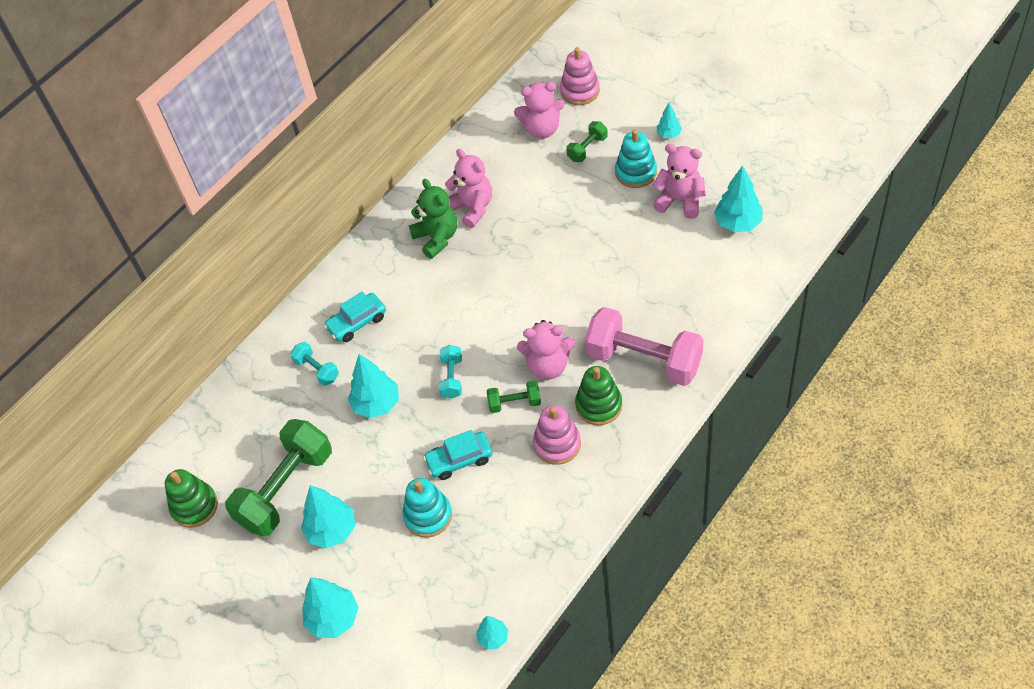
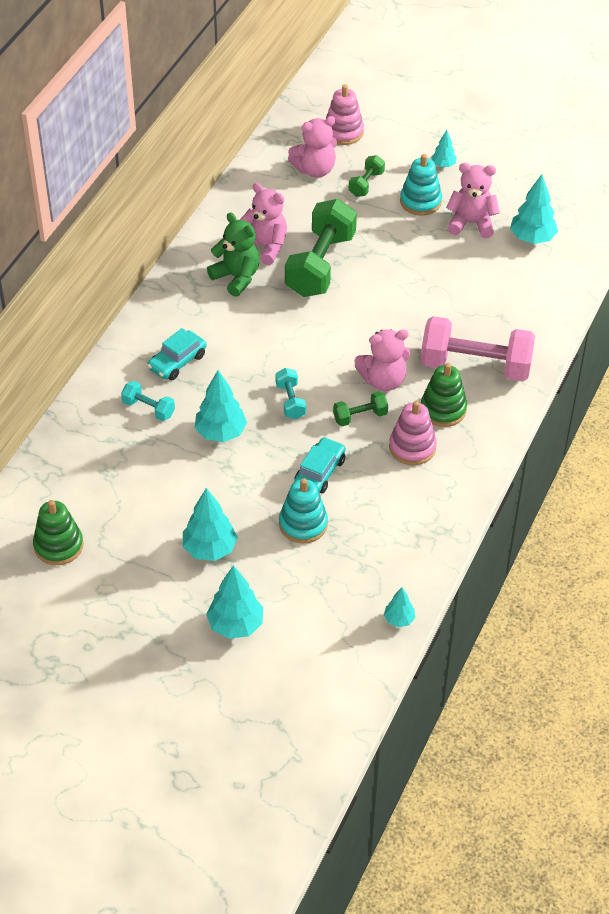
camera: 20 degrees left, 5 degrees down
(286, 489) = (150, 518): green dumbbell -> green dumbbell (320, 265)
(459, 460) = (320, 472): turquoise car -> turquoise car turned 150 degrees clockwise

